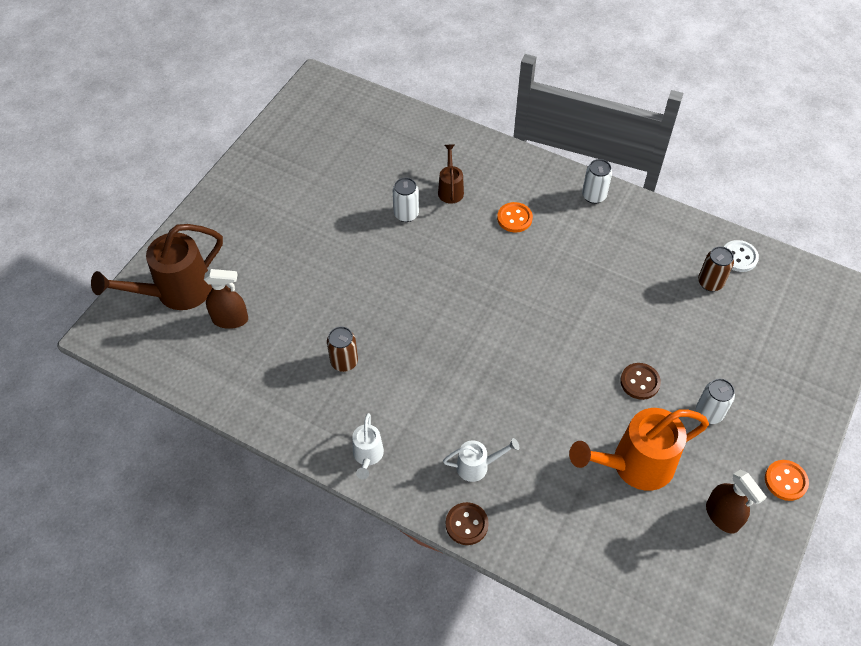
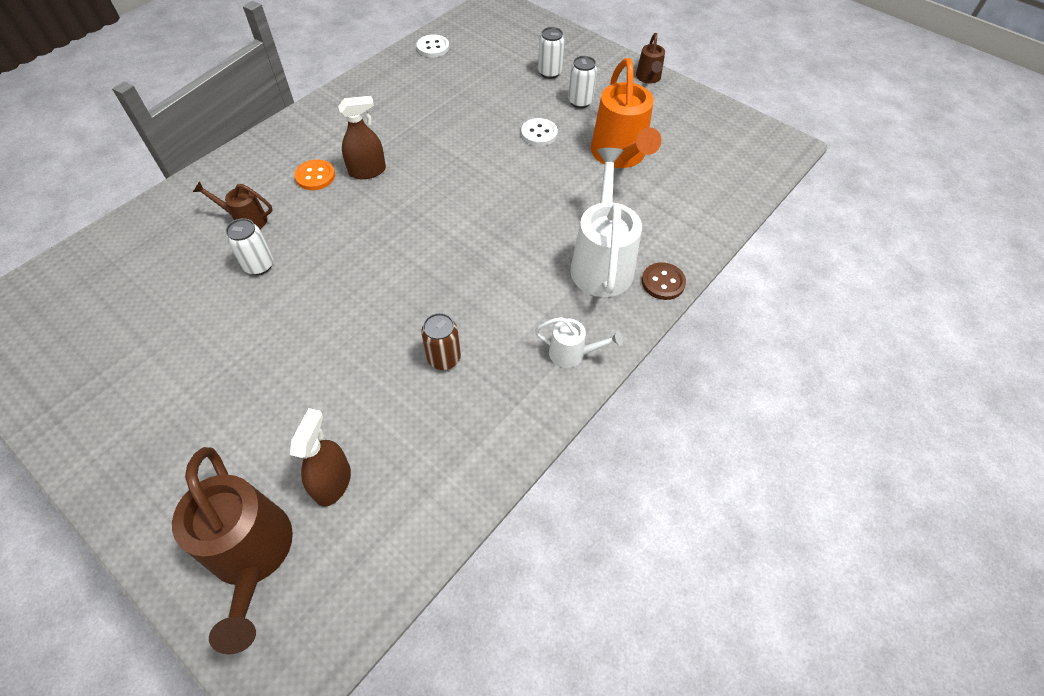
camera: 80 degrees left, 0 degrees up
(477, 466) = (601, 262): white watering can -> white watering can, size x1.97
(594, 196) = (319, 115): white can -> white can (549, 72)
(640, 382) = (539, 133): brown button -> white button
(710, 282) = (452, 69): brown can -> none
(722, 516) = (674, 118): brown spray bottle -> brown spray bottle (367, 171)
(785, 481) = (648, 78): orange button -> brown watering can

